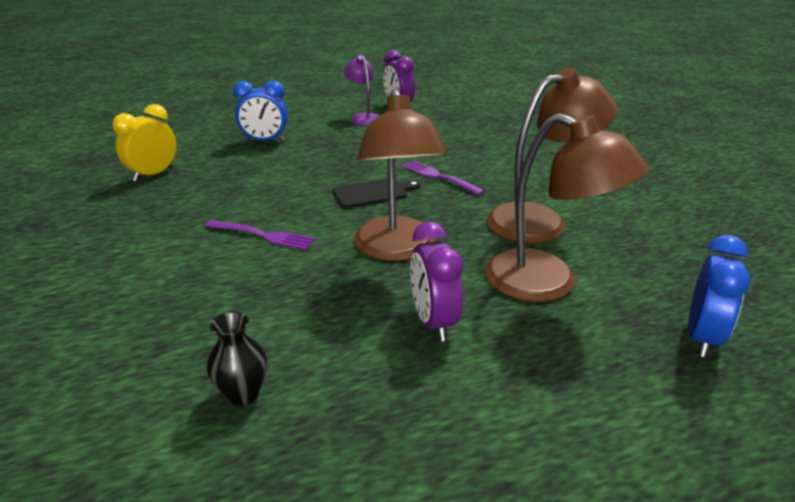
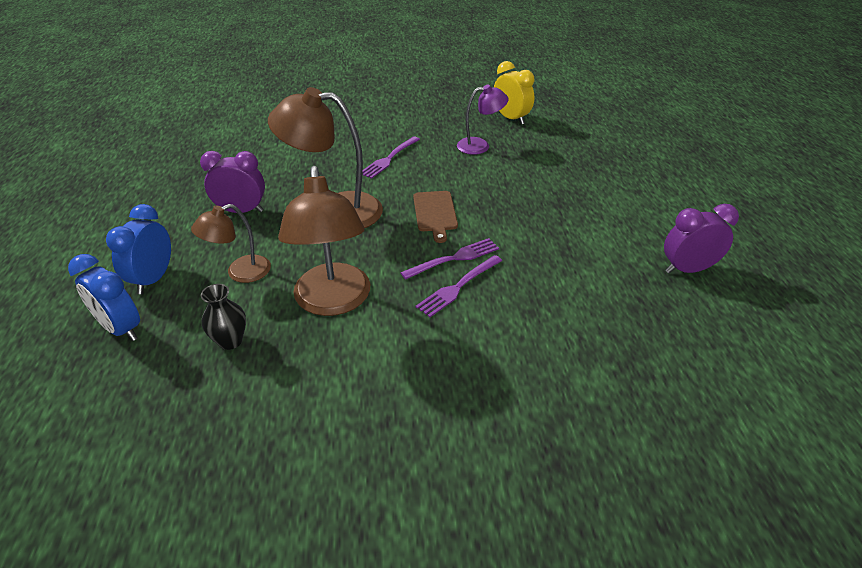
camera: 105 degrees right, 10 degrees up
(243, 394) = (237, 147): black vase -> black vase (230, 341)
(265, 141) = (575, 167): blue clock -> blue clock (153, 279)
(363, 117) = (643, 234): purple lamp -> purple lamp (480, 146)
(373, 193) = (435, 213): black cutting board -> brown cutting board
(475, 172) = (458, 287): none -> purple fork
(547, 283) = (240, 273): brown lamp -> brown lamp, size x0.57

